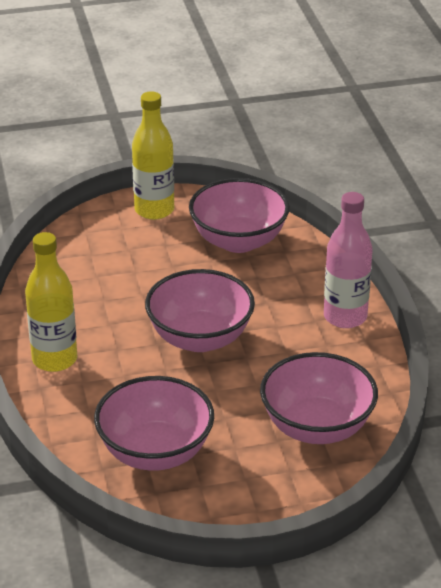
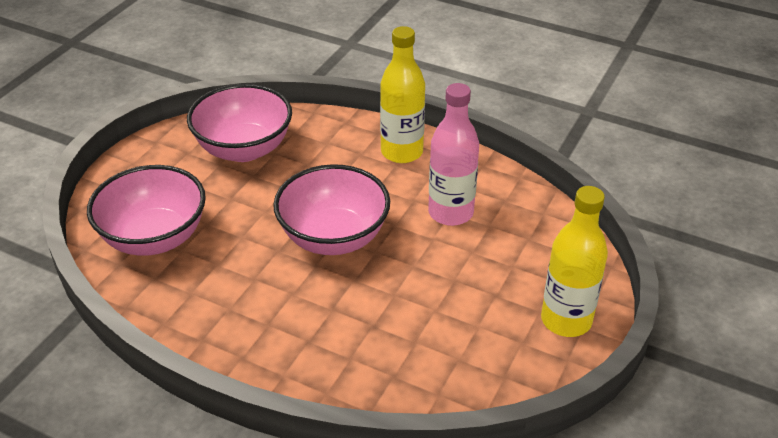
camera: 130 degrees right, 5 degrees up
(238, 241) = (447, 350): pink bowl -> none
(345, 317) = (246, 347): pink bottle -> pink bottle (450, 213)

